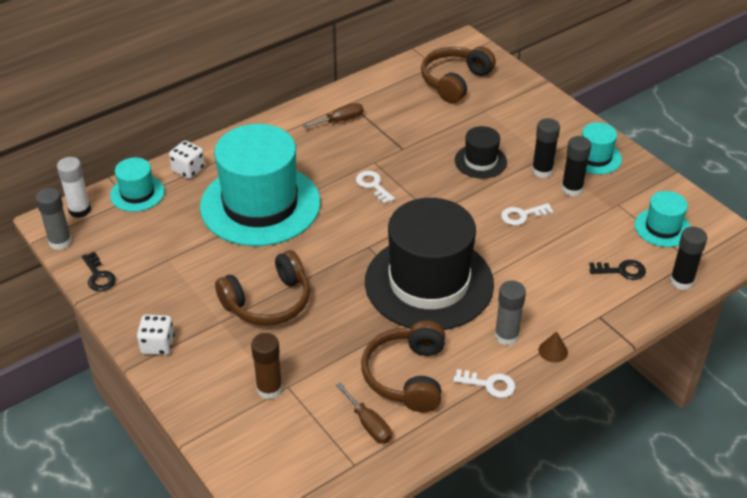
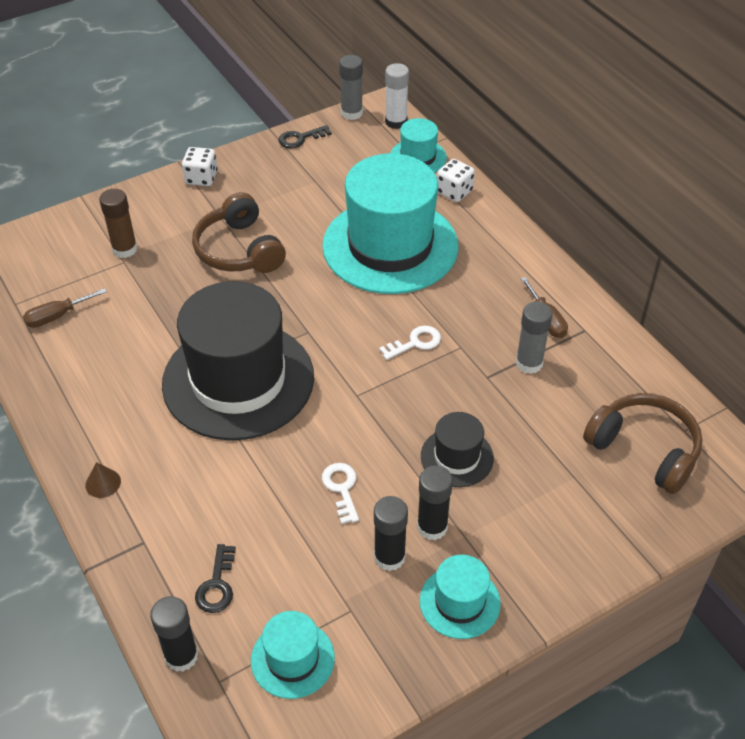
camera: 95 degrees right, 5 degrees up
(407, 376) = (108, 349): brown headphones -> none
(489, 384) = (74, 416): white key -> none
(506, 336) = (138, 442): grey glue stick -> grey glue stick (529, 363)

